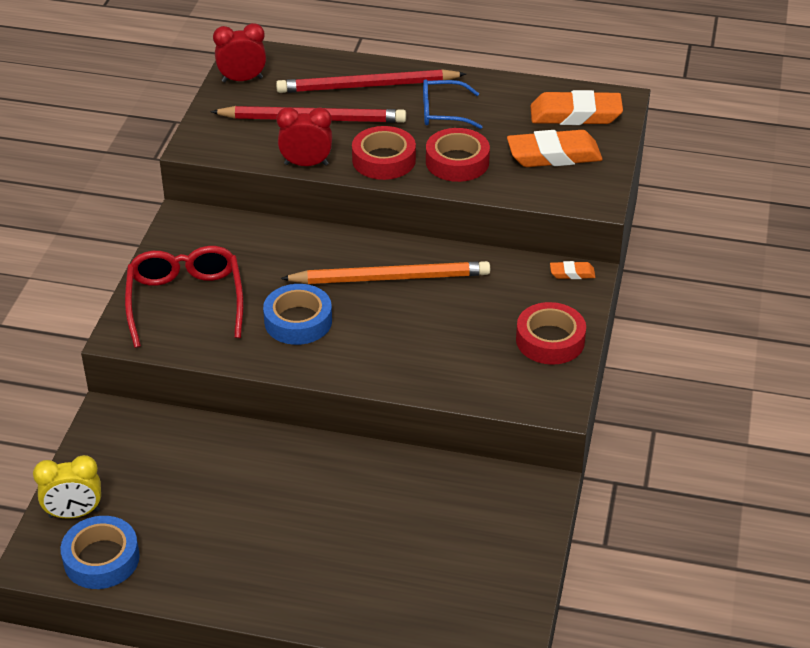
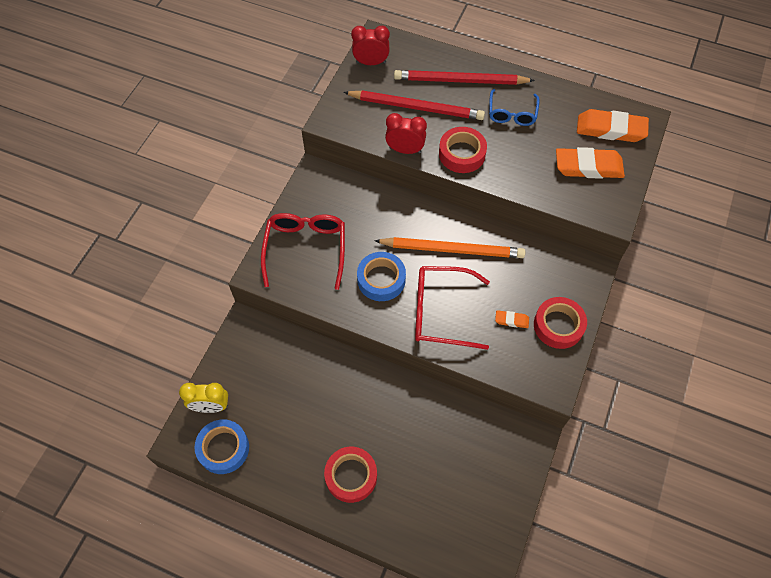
camera: 10 degrees right, 20 degrees up
(387, 345) = (440, 312): none -> red glasses
(442, 112) = (512, 114): blue glasses -> blue glasses turned 90 degrees counterclockwise
(457, 162) = (515, 163): red tape -> red tape (351, 476)
(572, 273) = (584, 265): orange eraser -> orange eraser (511, 320)

